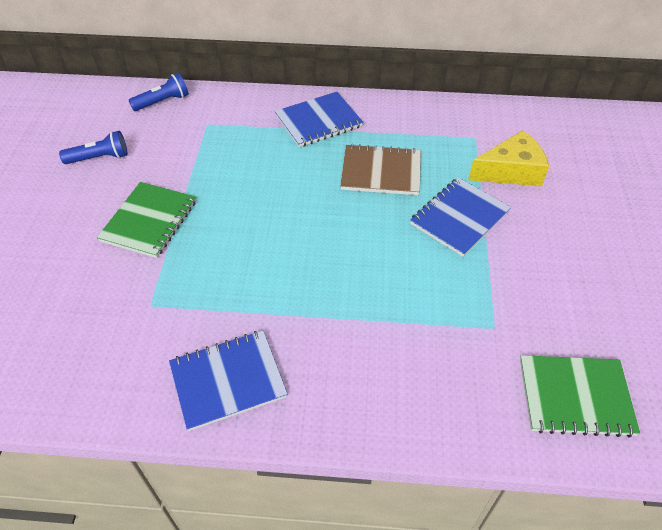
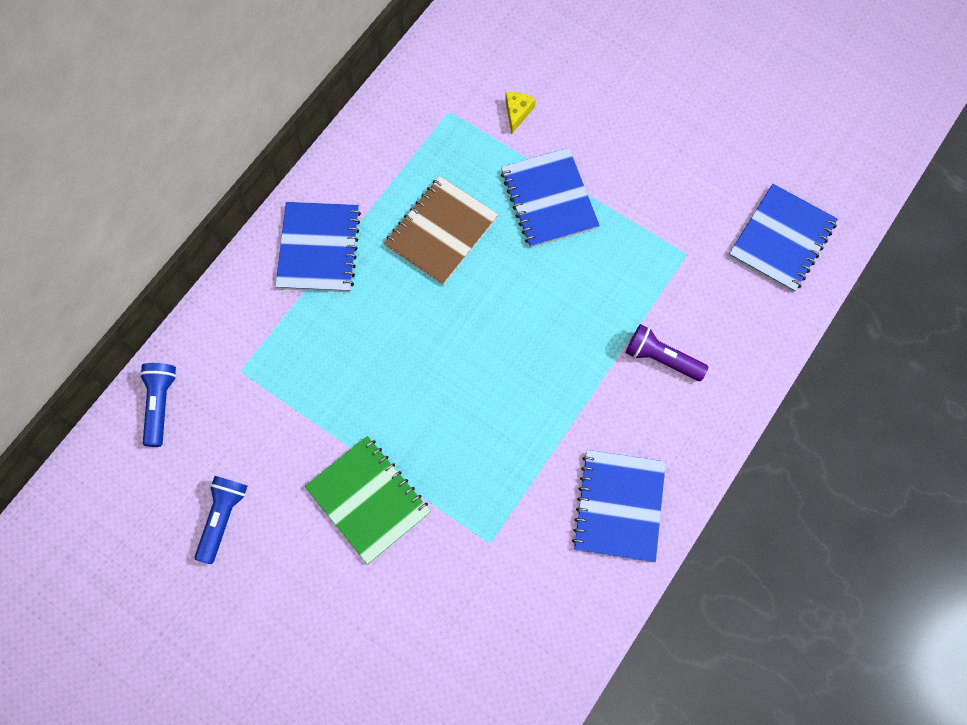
camera: 60 degrees left, 20 degrees up
(384, 352) = (661, 359): none -> purple flashlight
(511, 171) = (517, 112): yellow cheese -> yellow cheese, size x0.48
(575, 396) = (781, 239): green notebook -> blue notebook

